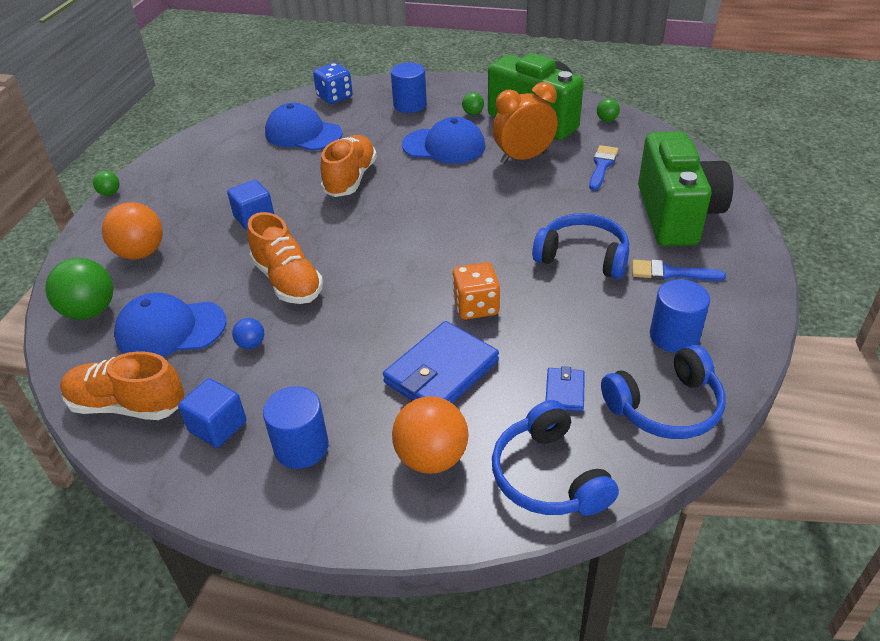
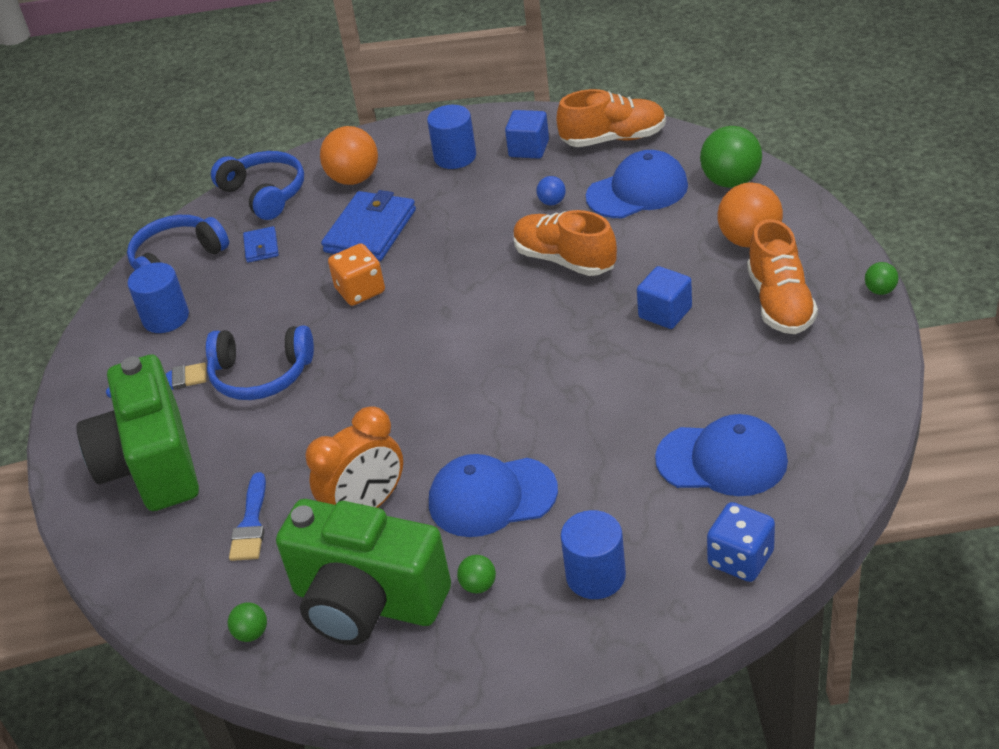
camera: 165 degrees right, 0 degrees up
(350, 179) = (589, 400): orange shoe -> orange shoe (780, 303)

